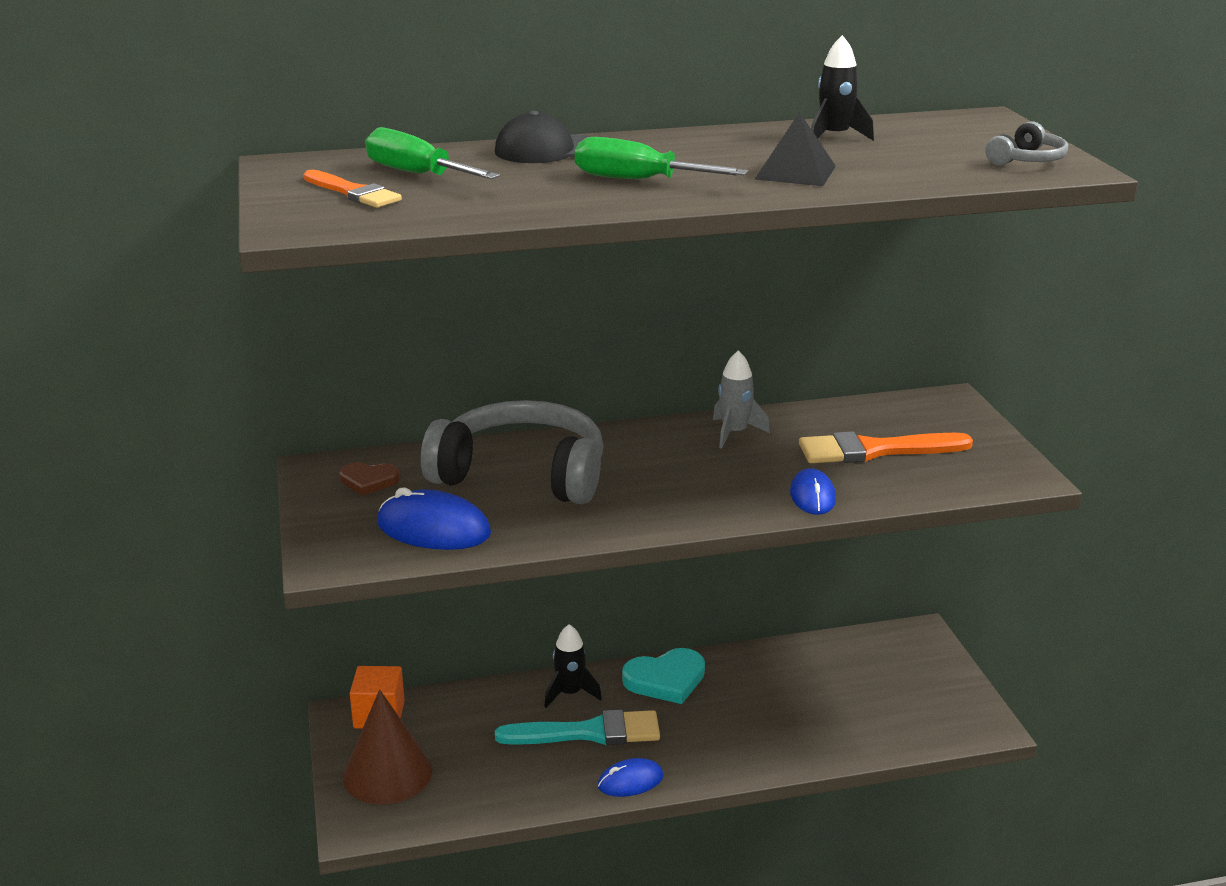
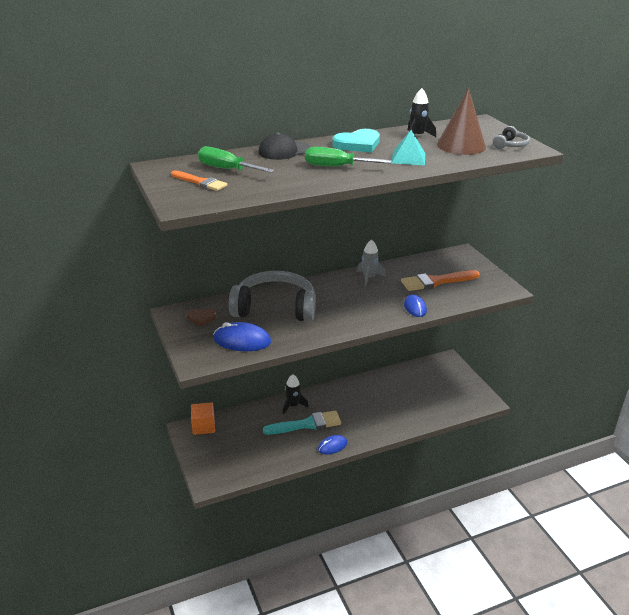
camera: 10 degrees left, 5 degrees up
(387, 773) = (216, 455): brown cone -> brown cone (461, 145)
(666, 679) = (336, 394): turquoise heart -> turquoise heart (358, 144)
(795, 172) = (408, 158): black pyramid -> turquoise pyramid

